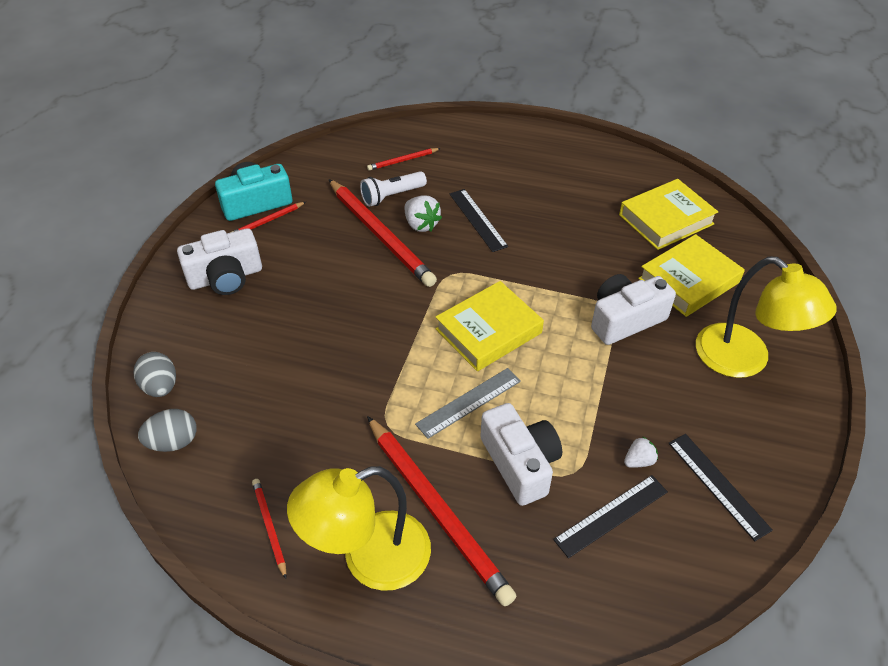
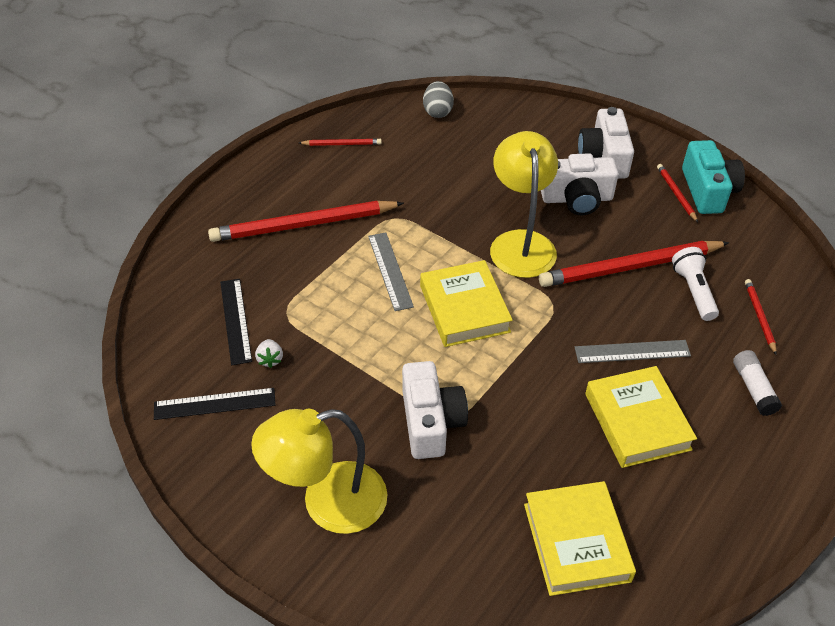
camera: 110 degrees right, 0 degrees up
(160, 386) = (493, 111): grey egg -> none
(369, 558) = (289, 183): yellow lamp -> yellow lamp (520, 243)
(421, 224) = (637, 302): white strawberry -> none
(477, 157) = (753, 388): none -> white glue stick
(477, 219) = (632, 351): black ruler -> grey ruler
(520, 463) = (314, 283): white camera -> white camera (577, 198)
(689, 281) = (461, 511): yellow book -> yellow book (637, 421)

